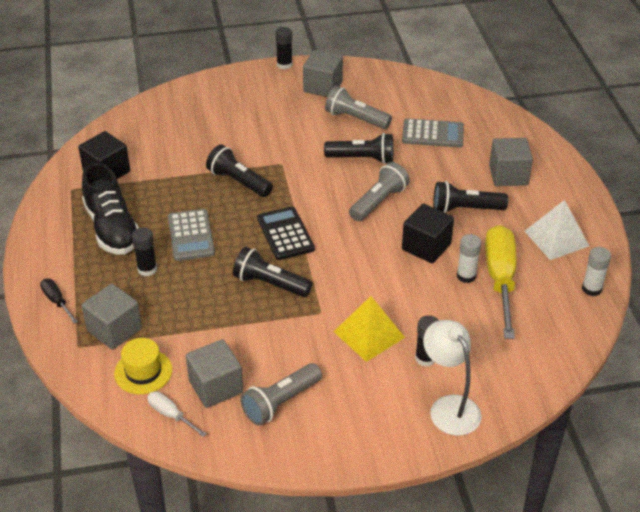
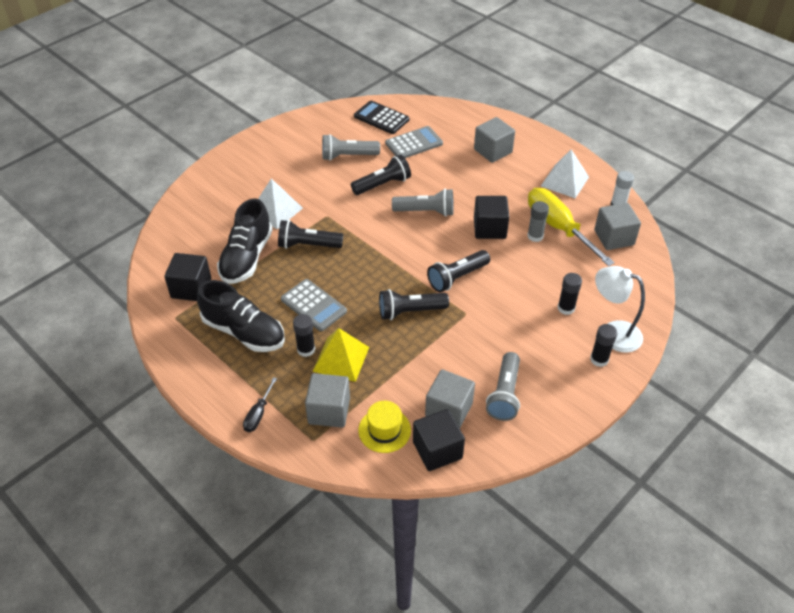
camera: 35 degrees left, 5 degrees up
(57, 301) = (258, 414): black screwdriver -> black screwdriver turned 90 degrees counterclockwise
(170, 414) = (437, 450): white screwdriver -> black cube
(175, 168) = (246, 258): none -> black shoe
(241, 139) = (276, 210): none -> white pyramid
(284, 65) = (251, 136): black glue stick -> black glue stick (599, 359)
(285, 234) = (383, 268): black calculator -> black calculator (381, 118)
(323, 87) = (298, 142): grey cube -> grey cube (614, 237)
(369, 334) = (514, 311): yellow pyramid -> yellow pyramid (341, 359)
(378, 202) = (425, 211): grey flashlight -> grey flashlight turned 90 degrees clockwise
(465, 209) = (489, 188): black flashlight -> black flashlight (457, 277)
(466, 276) = (535, 236): white glue stick -> grey glue stick

